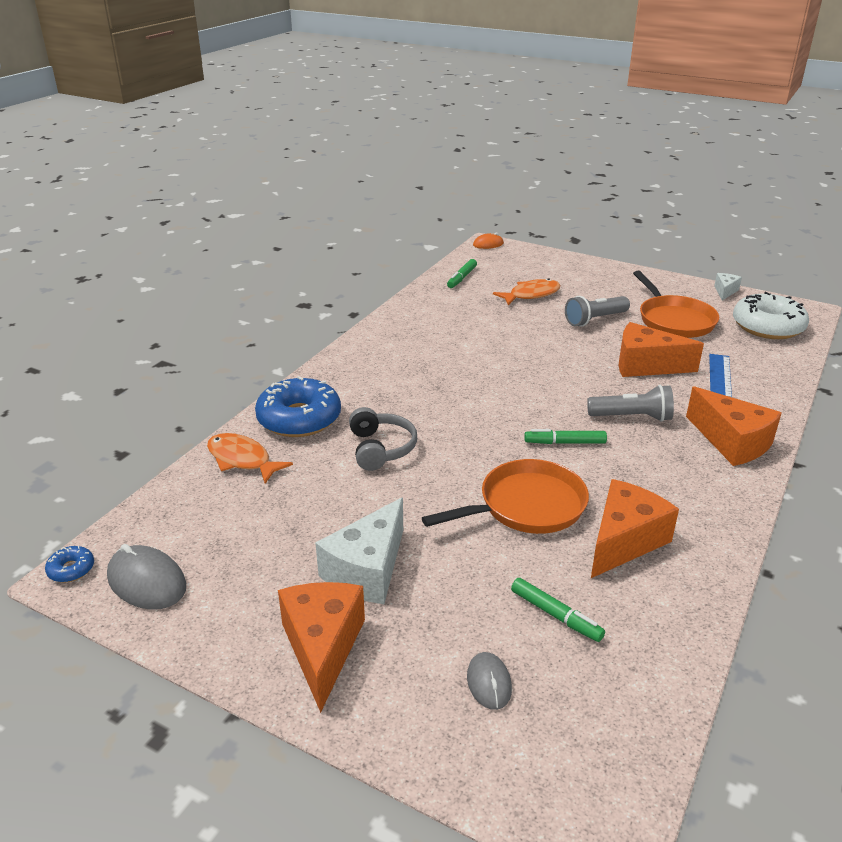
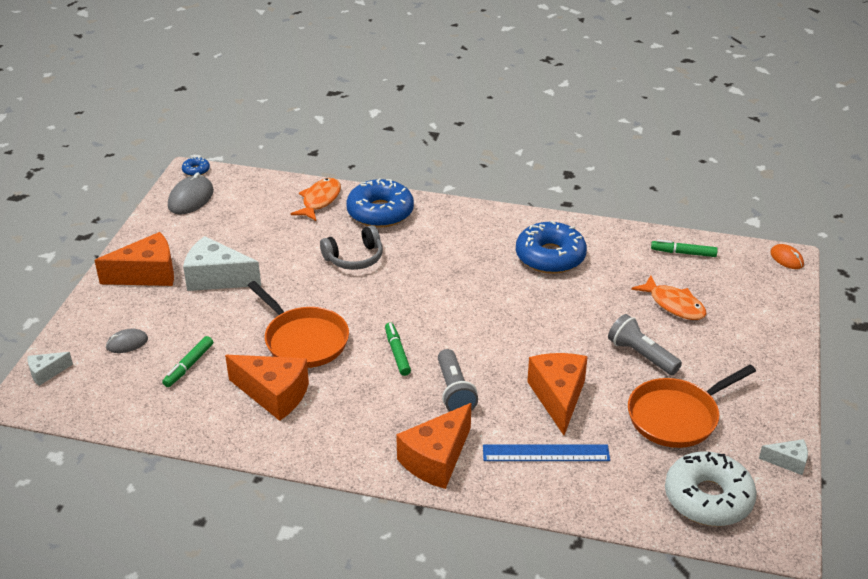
camera: 75 degrees right, 5 degrees up
(438, 334) = (550, 257): none -> blue donut
(541, 799) = (46, 373): none -> white cheese

